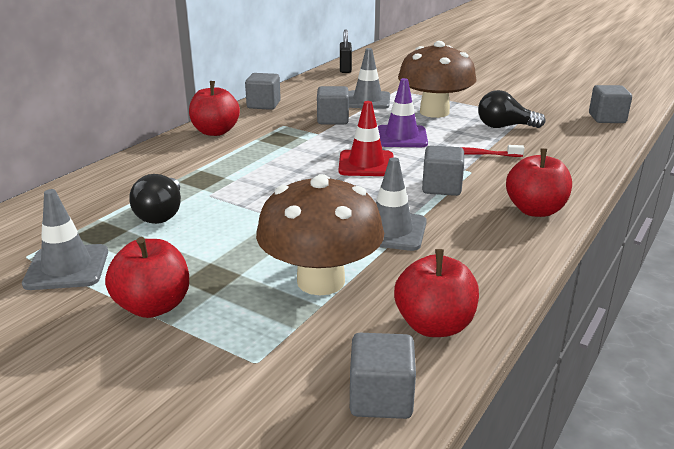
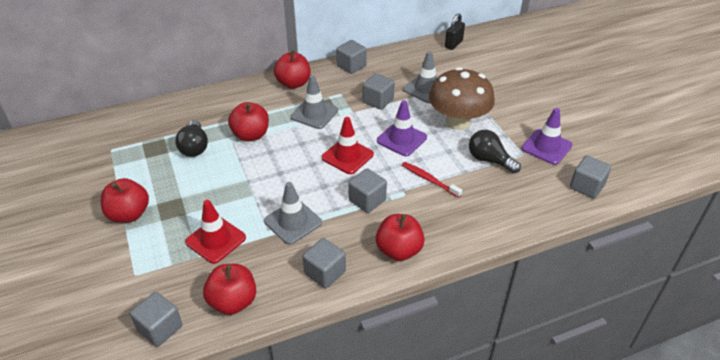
camera: 35 degrees right, 15 degrees up
(67, 268) = (119, 167): grey traffic cone -> grey traffic cone (314, 114)
(161, 214) = (194, 147): black light bulb -> black light bulb turned 45 degrees counterclockwise
(224, 182) = (251, 135): none -> red apple
(320, 281) = (216, 240): brown mushroom -> red traffic cone
(494, 256) = (325, 272): none -> grey cube
(535, 106) = (546, 147): none -> purple traffic cone

